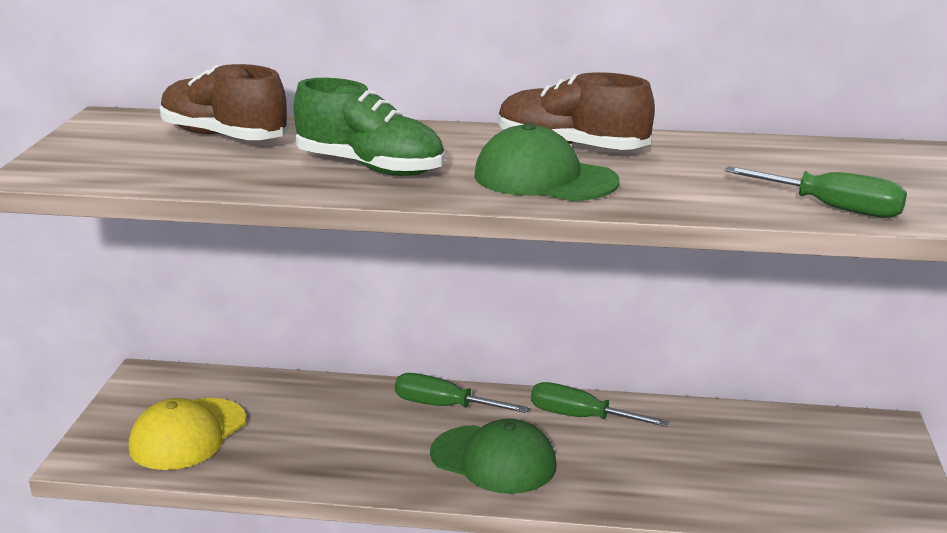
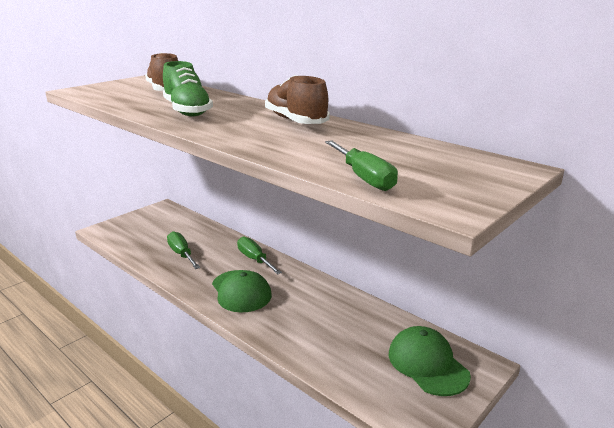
camera: 35 degrees right, 0 degrees up
(188, 434) = (144, 234): yellow cap -> none
(544, 178) = (247, 130): green cap -> green cap (427, 364)
(581, 417) = (309, 288): green screwdriver -> green screwdriver (181, 254)

